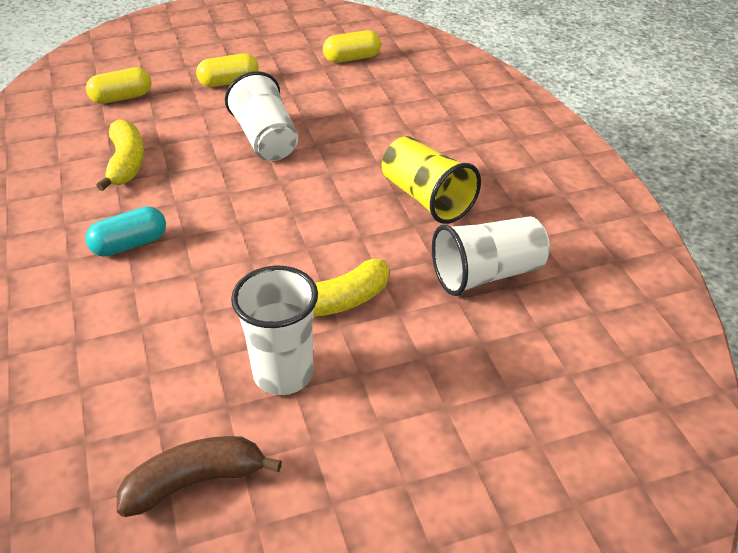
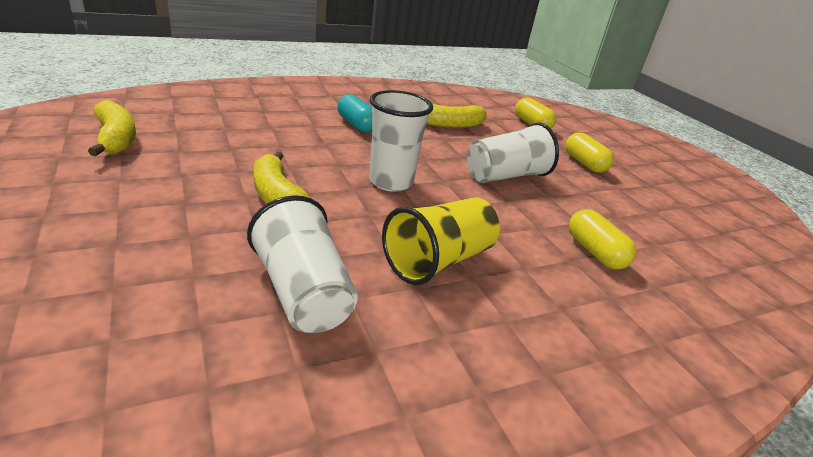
camera: 80 degrees right, 10 degrees down
(195, 482) = (116, 139): brown banana -> yellow banana
(283, 374) = (200, 171): white cup -> white cup (390, 182)
(352, 58) = (686, 230): yellow capsule -> yellow capsule (595, 252)

